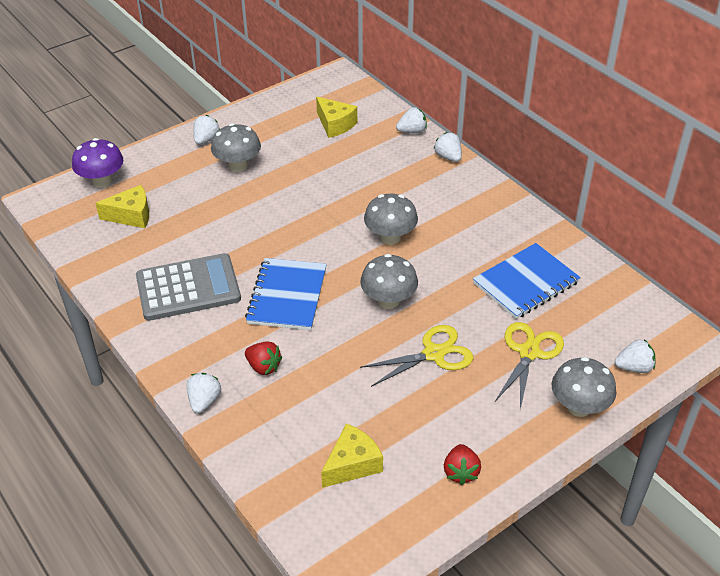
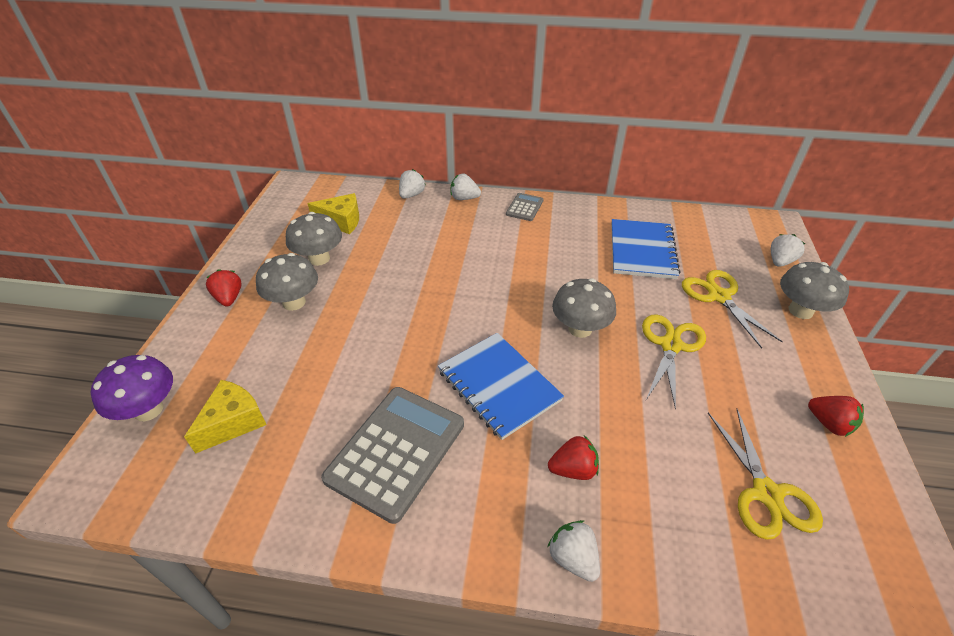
camera: 45 degrees left, 0 degrees up
(206, 139) = (229, 298): white strawberry -> red strawberry
(352, 464) = (766, 493): yellow cheese -> yellow scissors
(390, 237) = (508, 279): grey mushroom -> grey mushroom (319, 258)
(485, 192) = (524, 207): none -> grey calculator

